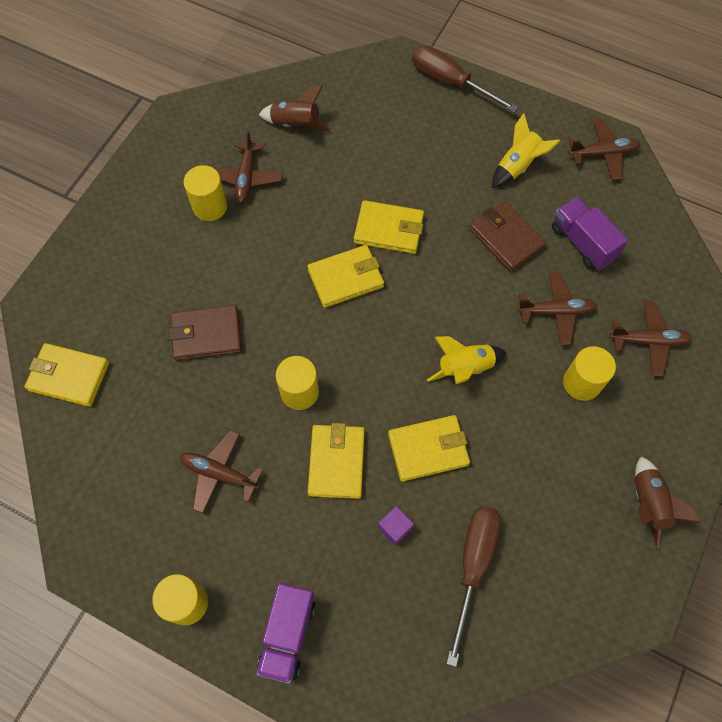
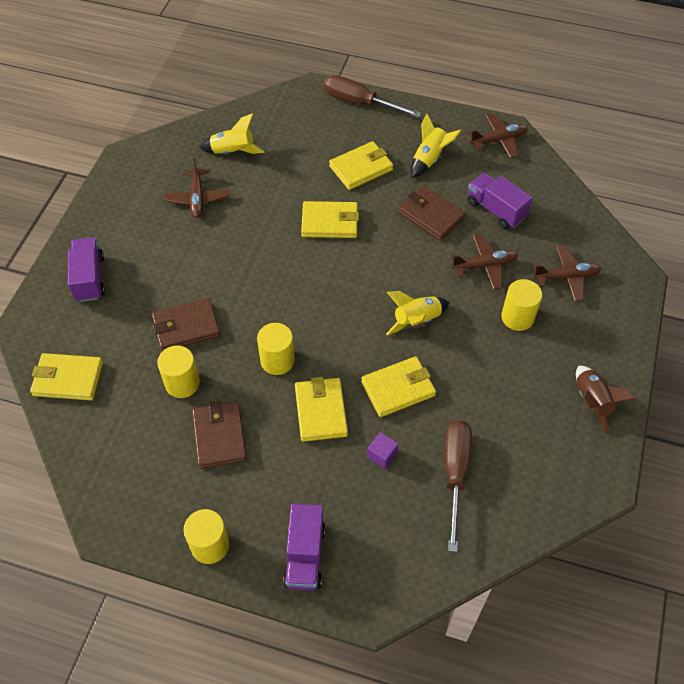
camera: 10 degrees left, 10 degrees down
(112, 258) = (89, 278): none -> purple truck
(210, 206) = (169, 225): yellow cylinder -> yellow cylinder (182, 383)
(220, 474) = (219, 436): brown plane -> brown wallet
(296, 124) = (233, 151): brown rocket -> yellow rocket
(345, 278) = (300, 265): yellow wallet -> yellow wallet (361, 168)

